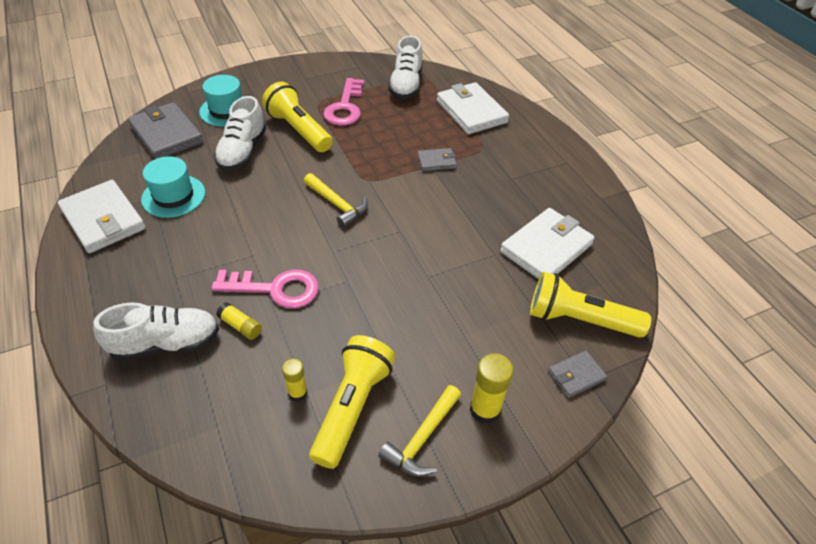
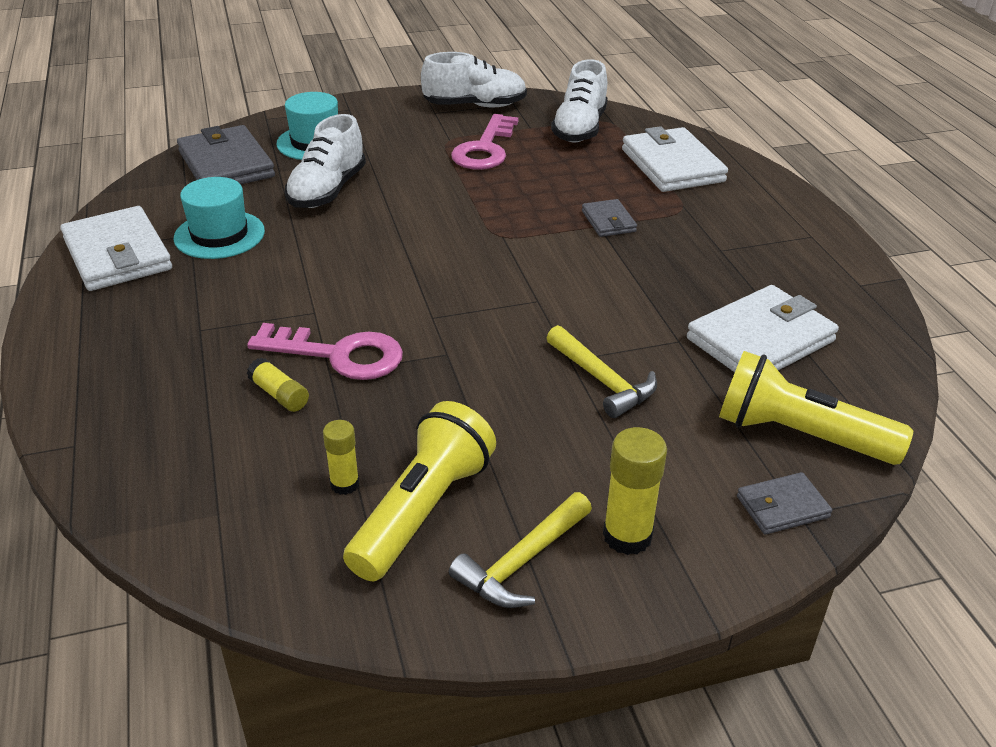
camera: 10 degrees right, 10 degrees down
(166, 344) = (169, 406): white shoe -> white shoe (475, 106)
(298, 130) = (412, 171): yellow flashlight -> none
(337, 204) = (449, 262): yellow hammer -> yellow hammer (602, 381)
(436, 161) = (608, 221): grey wallet -> grey wallet turned 75 degrees clockwise

